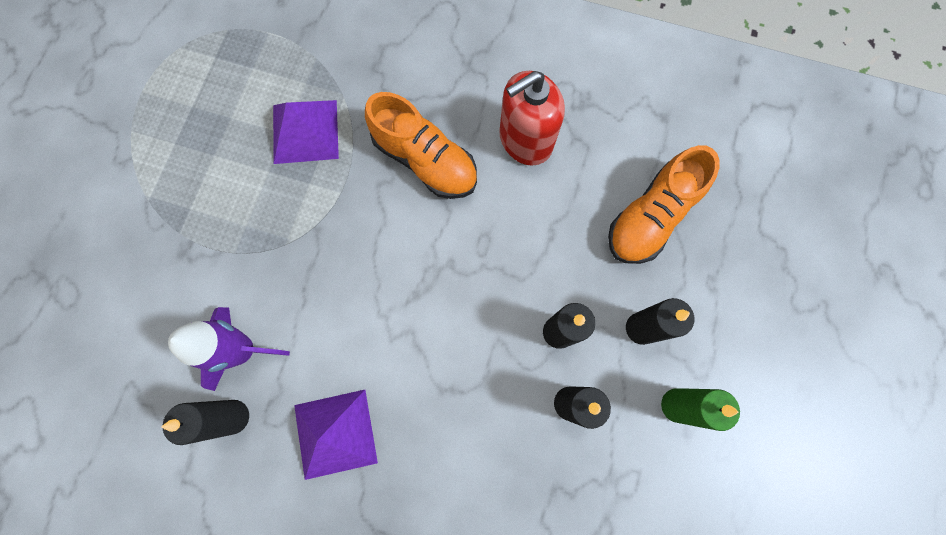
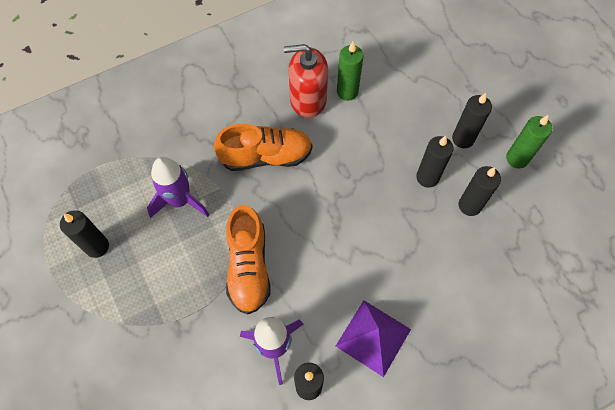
camera: 45 degrees left, 10 degrees down
(197, 108) = (97, 246): none -> black candle
(305, 131) = (180, 200): purple pyramid -> purple rocket
(525, 140) = (308, 99): red soap dispenser -> red soap dispenser turned 75 degrees clockwise
(574, 167) = (347, 92): none -> green candle
(651, 216) = (410, 82): orange shoe -> orange shoe (248, 266)

